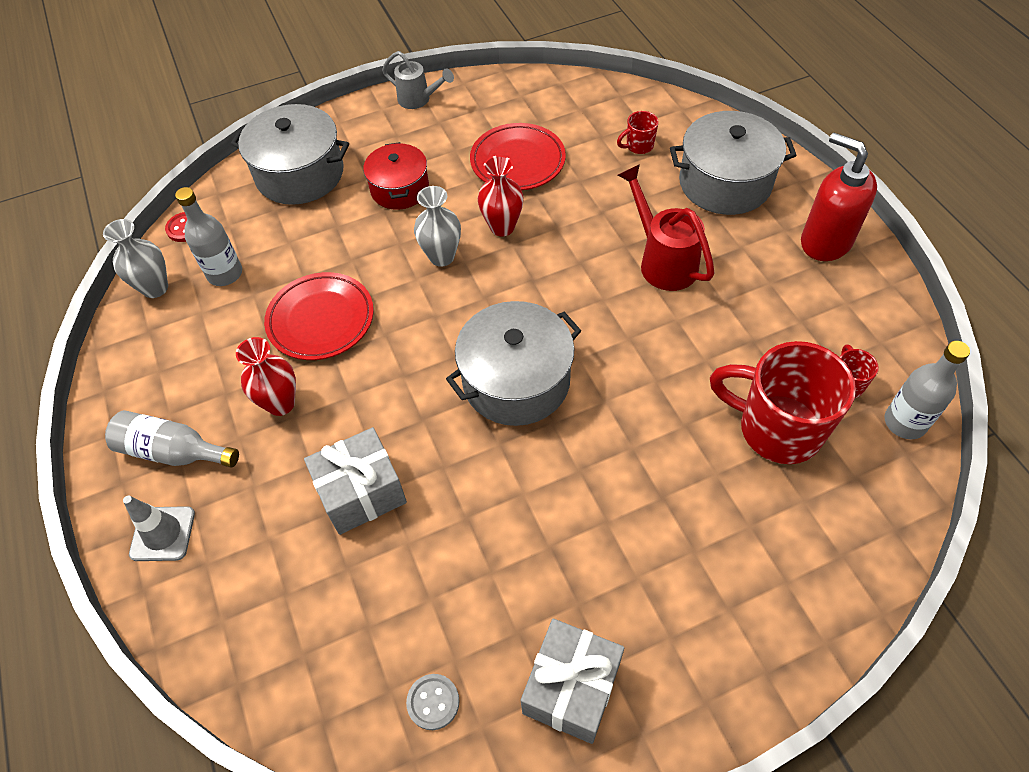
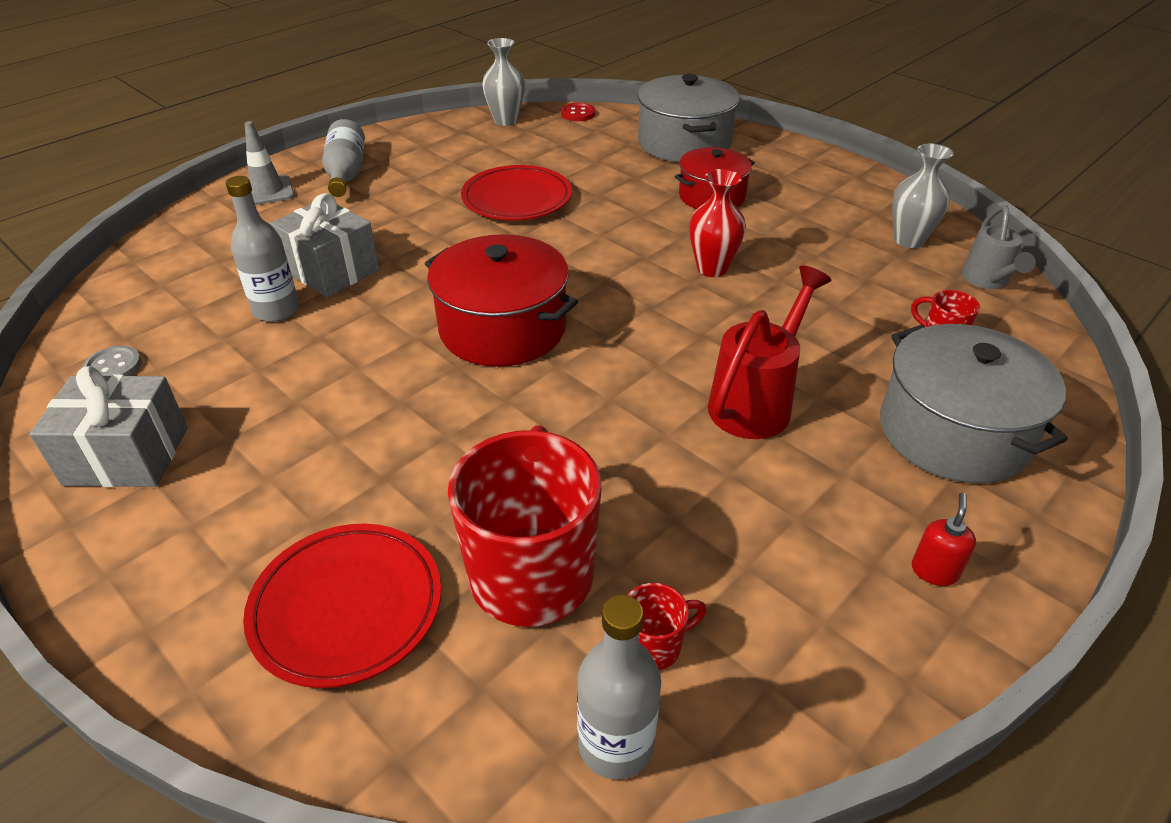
camera: 65 degrees right, 15 degrees down
(225, 274) = (540, 143): grey bottle -> grey bottle (276, 310)
(281, 403) = (413, 205): red vase -> none
(418, 100) = (847, 175): grey watering can -> grey watering can (987, 281)
(442, 257) = (640, 242): grey vase -> grey vase (908, 240)
(516, 381) = (503, 328): grey pot -> red pot
(517, 161) = (820, 255): red plate -> red plate (347, 608)
(825, 242) = (934, 571): red soap dispenser -> red soap dispenser, size x0.44

